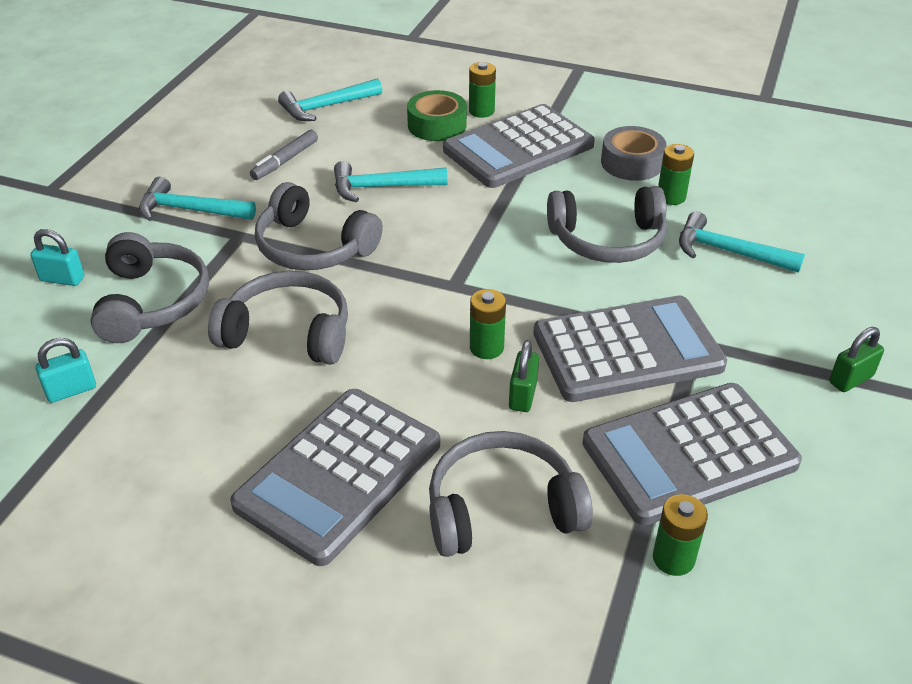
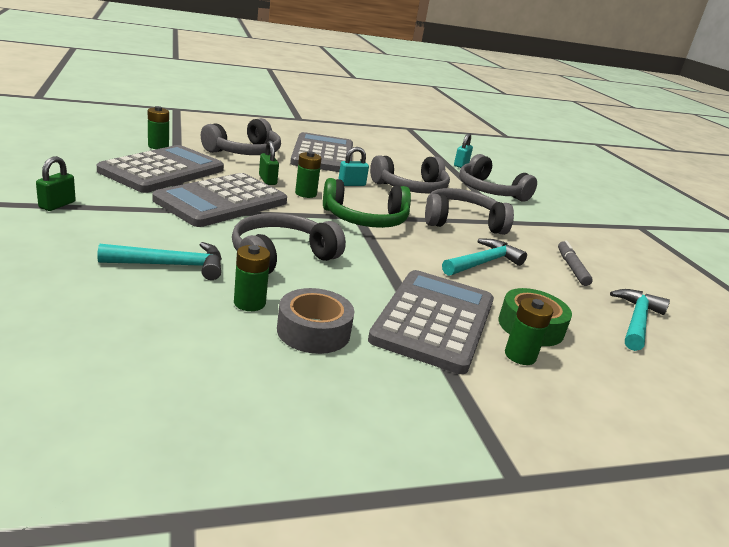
camera: 140 degrees right, 15 degrees down
(62, 279) = (542, 194): turquoise padlock -> turquoise padlock (351, 184)
(190, 210) = (557, 229): turquoise hammer -> none
(448, 277) = (365, 219): none -> green headphones

